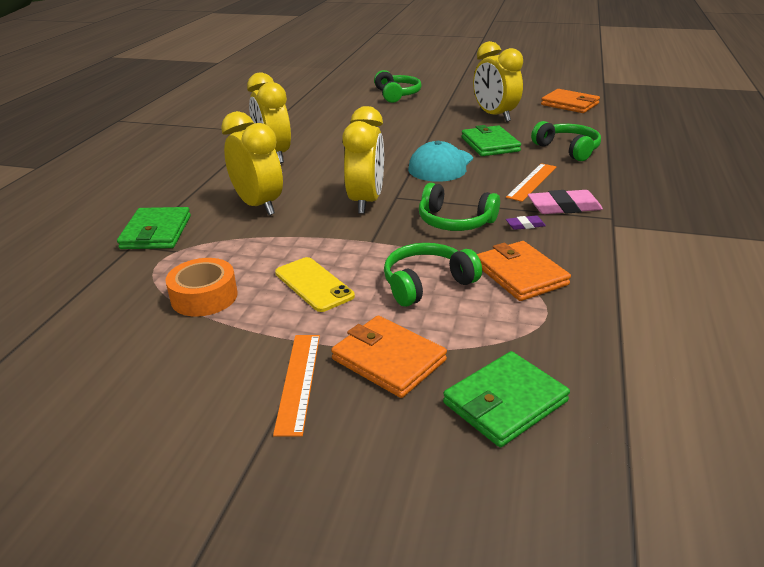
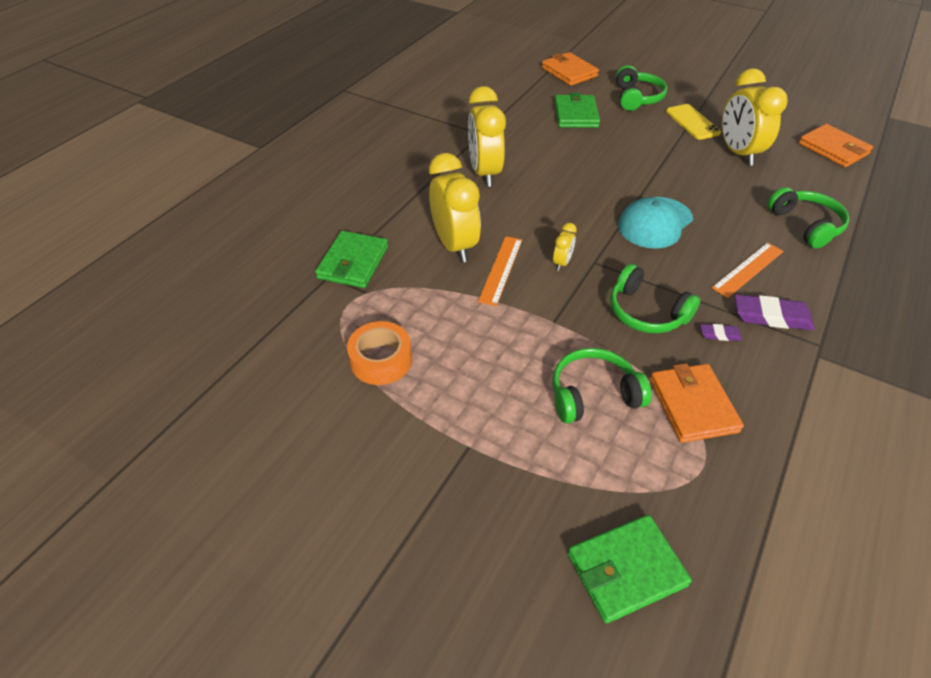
camera: 15 degrees right, 15 degrees up
(299, 381) = (443, 490): orange ruler -> orange ruler (501, 270)
(314, 284) = (484, 368): yellow phone -> yellow phone (692, 122)
(366, 202) = (562, 263): yellow clock -> yellow clock, size x0.45
(388, 360) = (530, 486): orange wallet -> orange wallet (569, 72)
(490, 144) = (718, 200): green wallet -> green wallet (575, 114)
(564, 207) = (771, 316): pink eraser -> purple eraser

